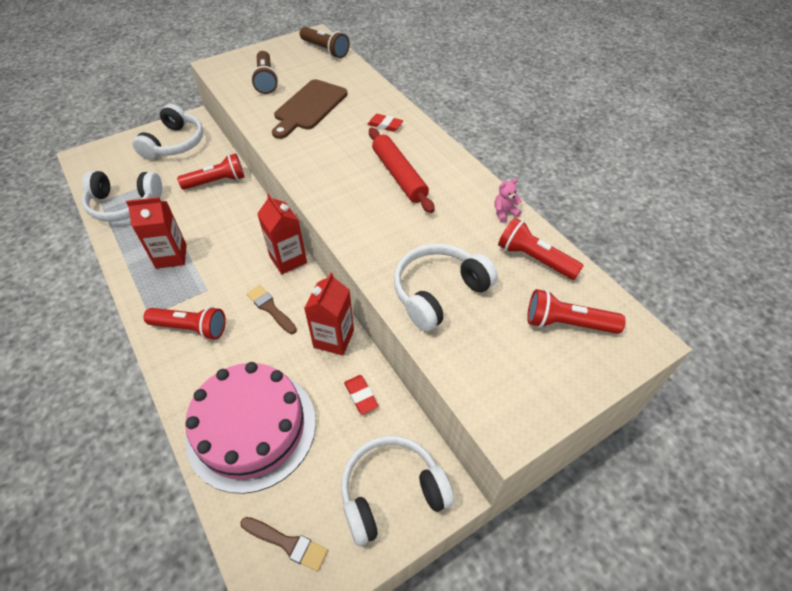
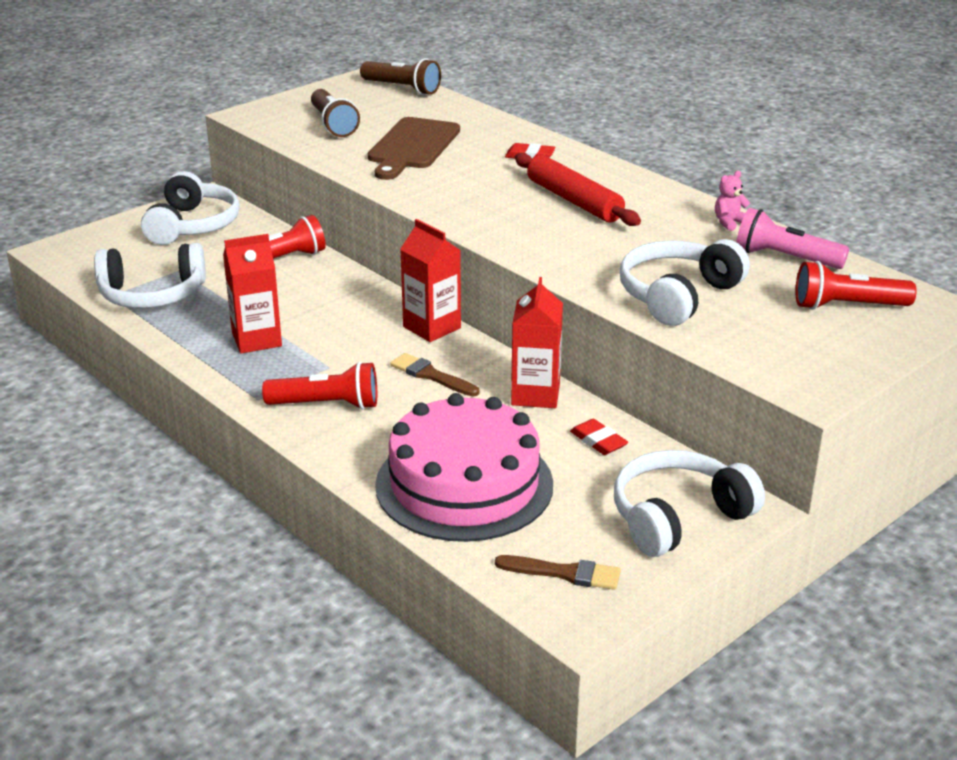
camera: 10 degrees left, 20 degrees down
(534, 259) = (785, 258): red flashlight -> pink flashlight

